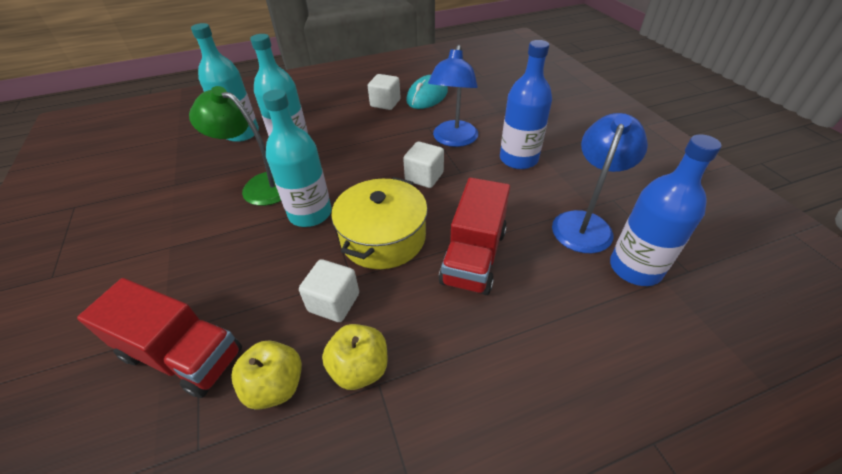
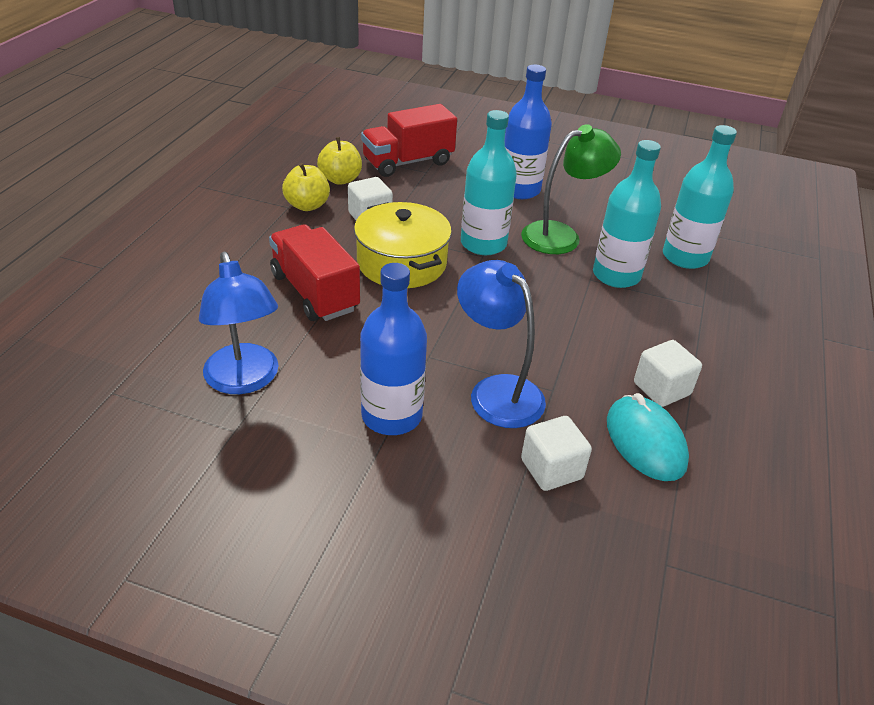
camera: 125 degrees right, 5 degrees down
(424, 177) = (453, 328): white cube -> white cube (551, 469)
(635, 268) = (166, 365): blue bottle -> blue bottle (519, 190)

